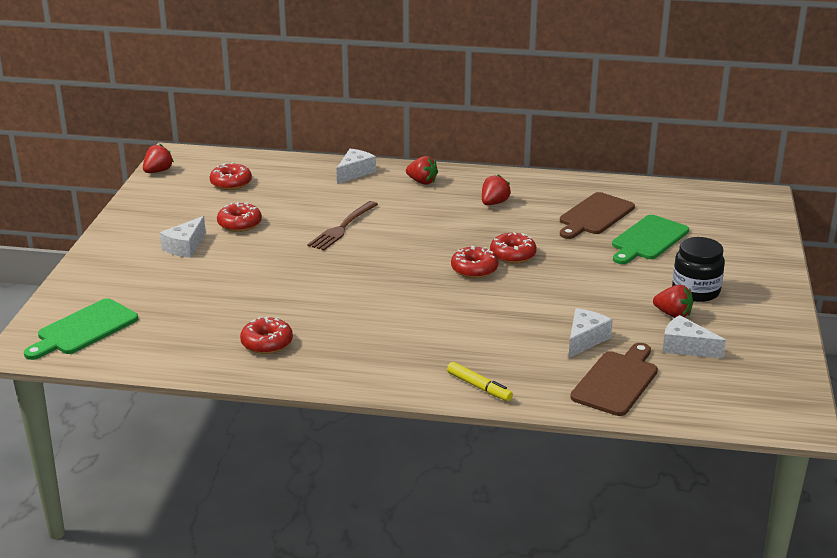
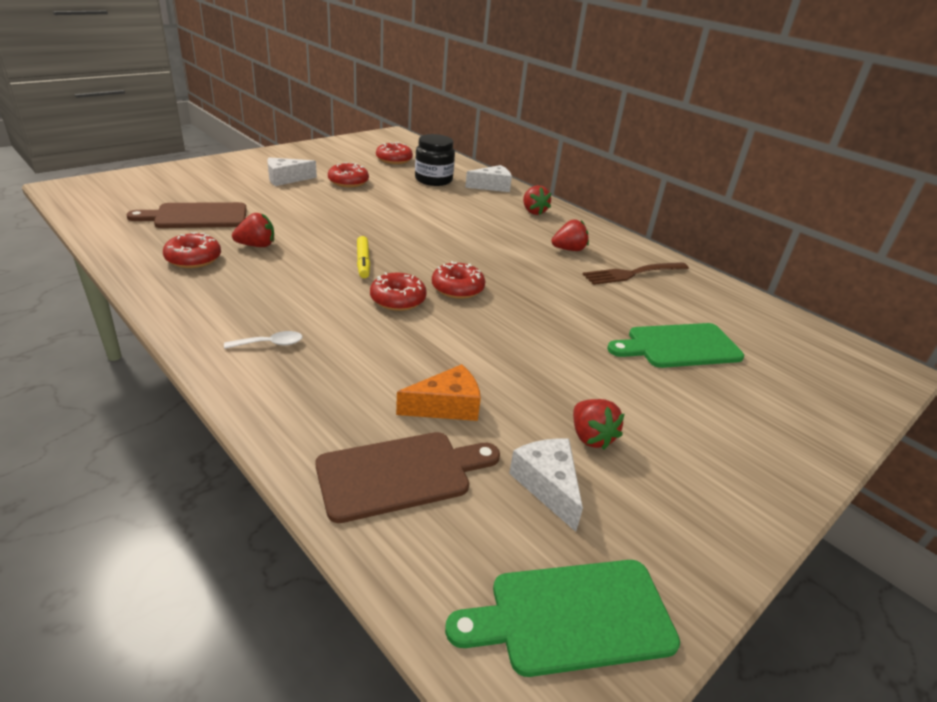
camera: 35 degrees right, 5 degrees up
(84, 329) = (120, 194): green cutting board -> green cutting board (572, 616)
(158, 171) = (364, 138): red strawberry -> red strawberry (256, 245)
(342, 227) = (413, 213): brown fork -> brown fork (633, 273)
(433, 363) = (270, 344): none -> white spoon
(479, 387) = (261, 390): yellow marker -> yellow marker (363, 262)
(513, 255) = (513, 294): red donut -> red donut (398, 299)
(585, 340) = (446, 406): white cheese -> orange cheese
(594, 216) = (652, 300): brown cutting board -> brown cutting board (196, 216)
(695, 291) = (659, 426): black jar -> black jar (433, 180)

